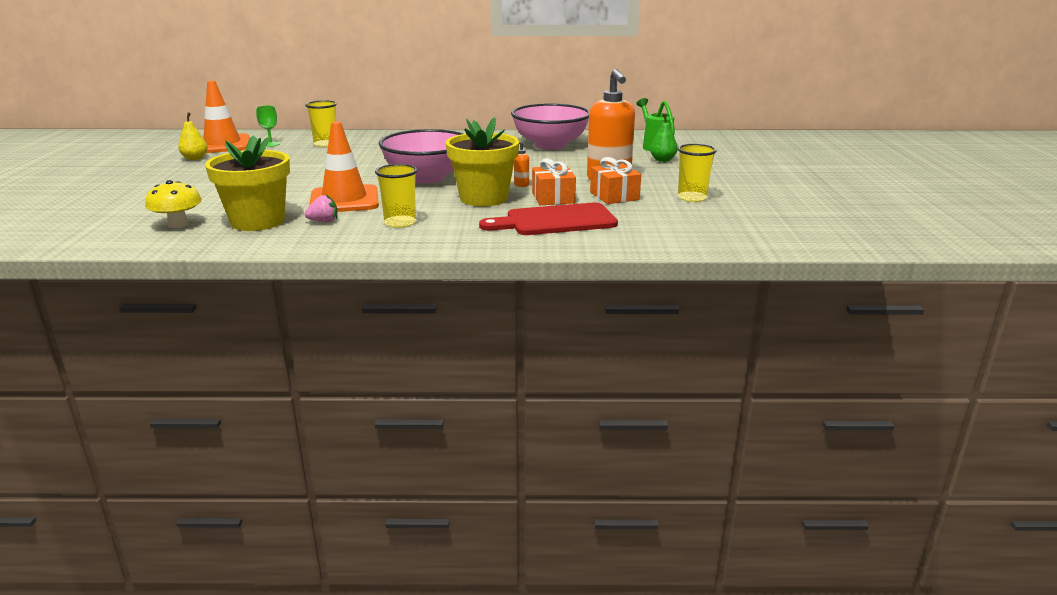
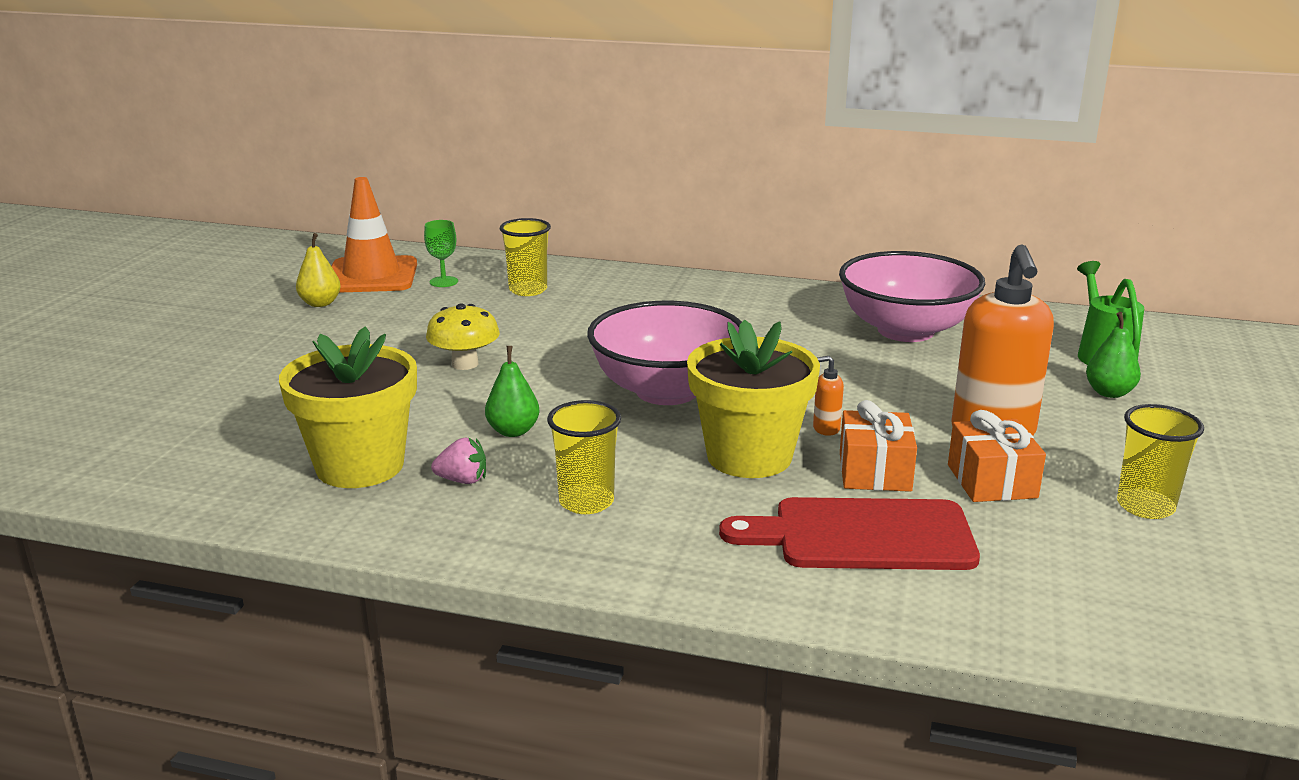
camera: 15 degrees right, 0 degrees up
(178, 224) = (239, 457): yellow mushroom -> yellow mushroom (465, 364)
(344, 200) = (513, 431): orange traffic cone -> green pear

